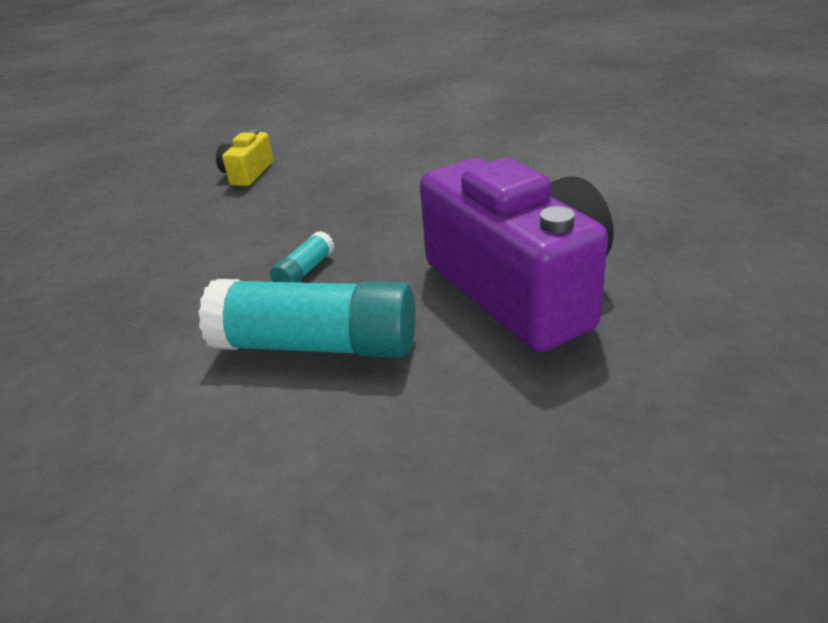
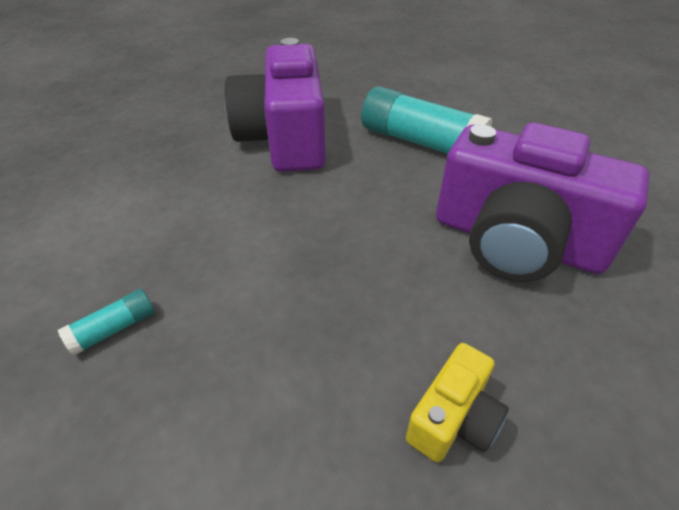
camera: 160 degrees left, 10 degrees up
(189, 264) = (516, 241): none -> purple camera
(305, 271) = (413, 196): turquoise glue stick -> turquoise glue stick (114, 329)

